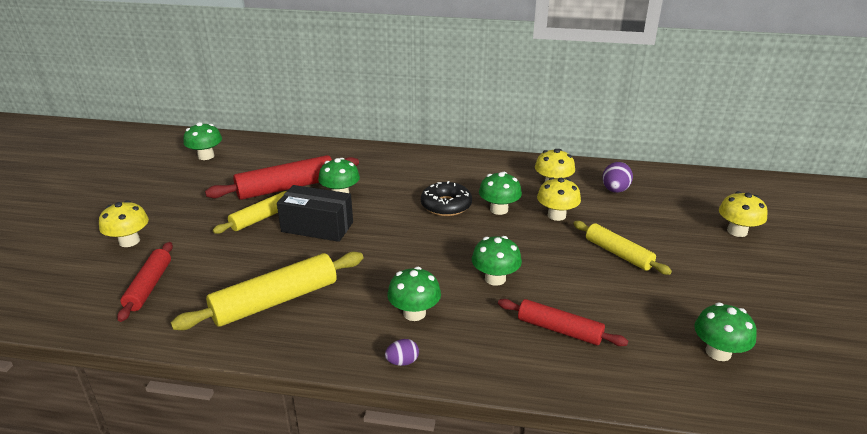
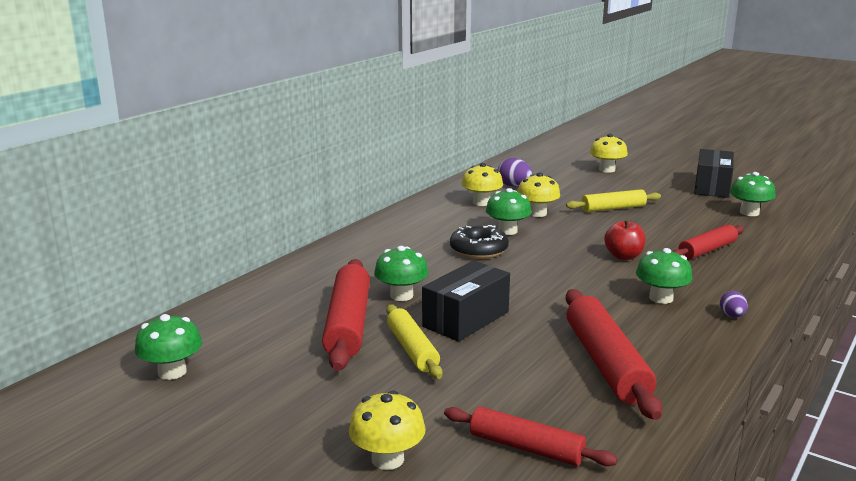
camera: 65 degrees left, 10 degrees down
(275, 301) = (606, 363): yellow rolling pin -> red rolling pin
(495, 278) = (623, 256): green mushroom -> red apple
(779, 313) = (712, 187): none -> black box

